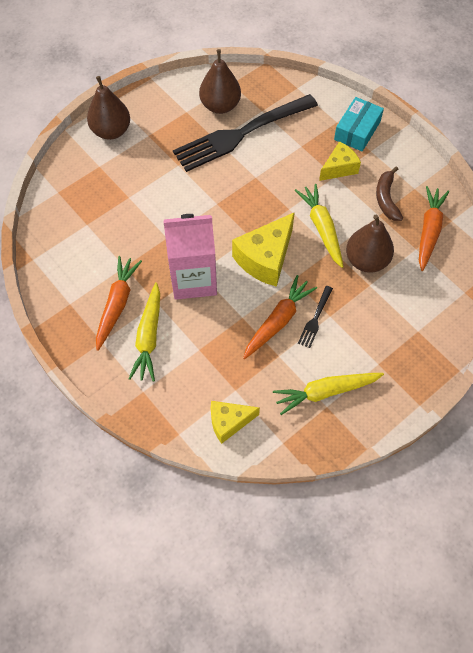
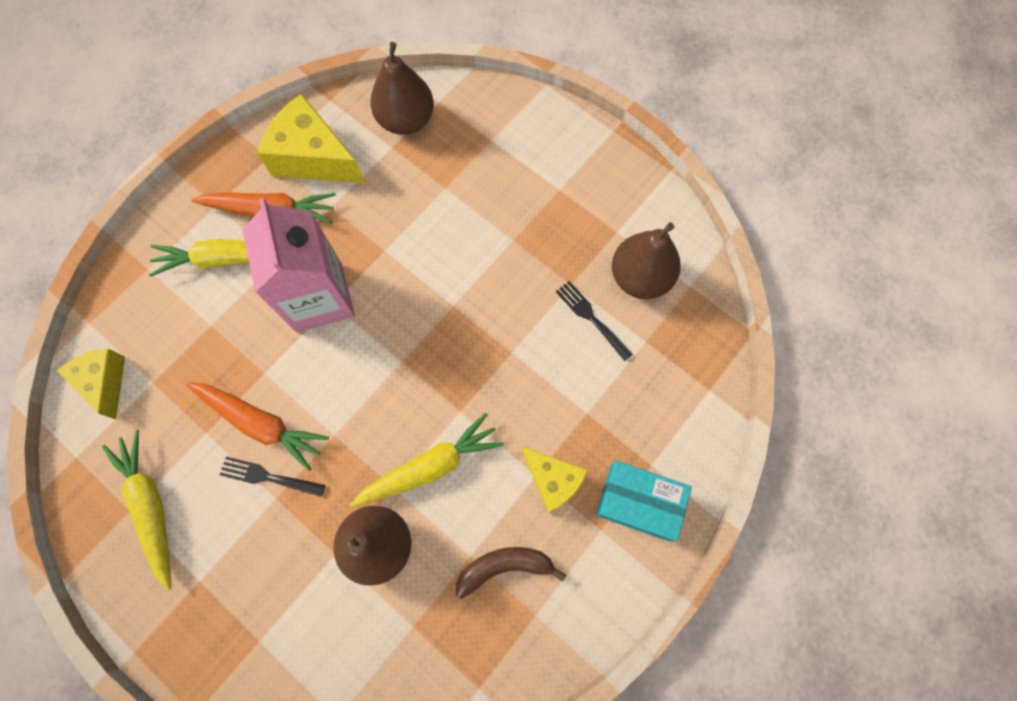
camera: 80 degrees right, 10 degrees up
(111, 131) = (556, 141): brown pear -> brown pear (406, 120)
(242, 133) = (592, 318): black fork -> black fork, size x0.40
(265, 258) = (365, 390): yellow cheese -> yellow cheese (314, 158)
(429, 231) = (450, 647): orange carrot -> none

